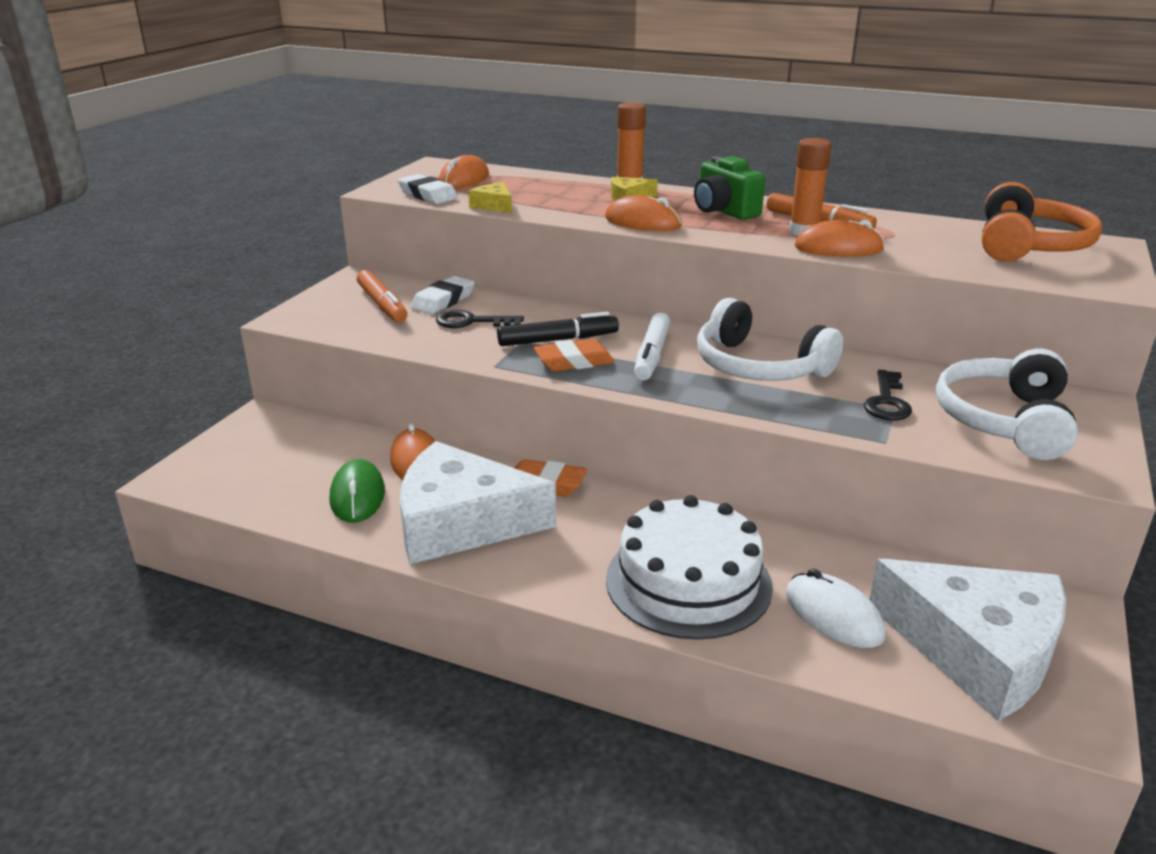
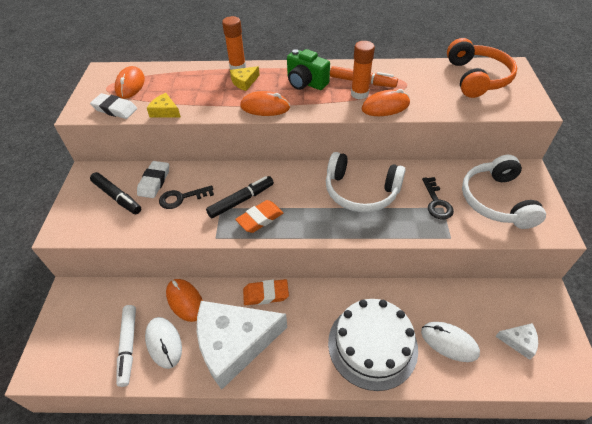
camera: 20 degrees left, 20 degrees up
(357, 496) = (164, 343): green mouse -> white mouse
(382, 305) = (117, 197): orange marker -> black marker
(651, 355) = (300, 199): white marker -> white marker (128, 346)
(976, 650) = (519, 341): white cheese -> white cheese, size x0.41

